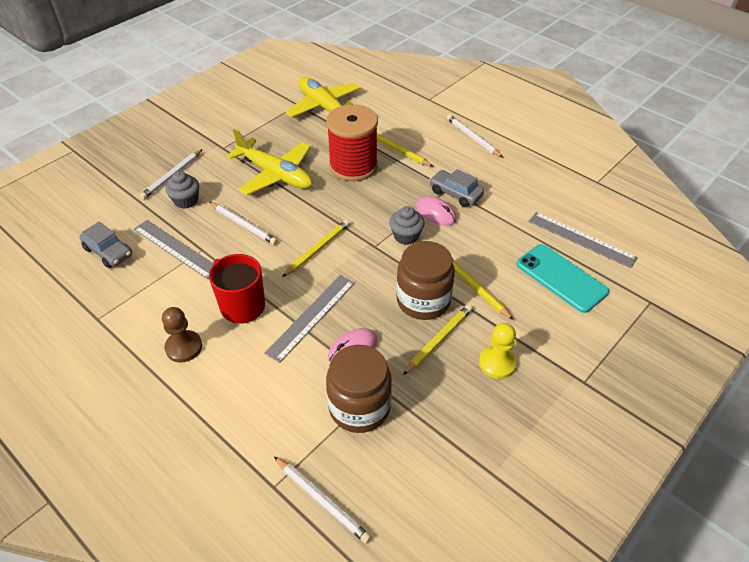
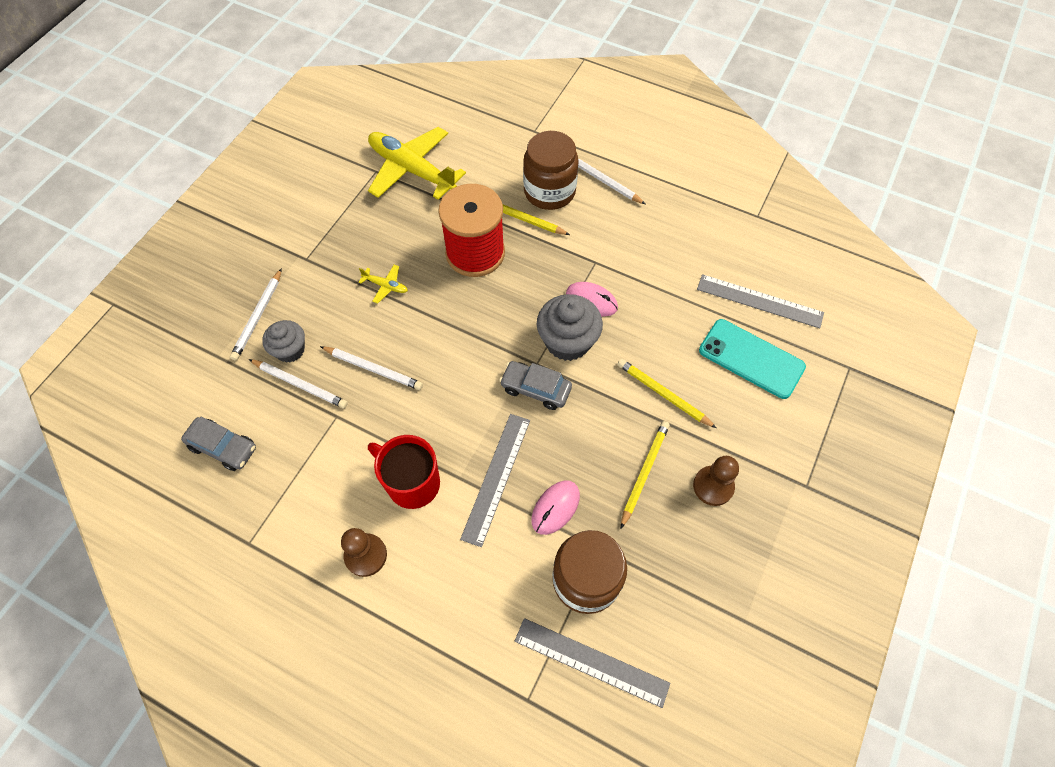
camera: 15 degrees left, 15 degrees up
(176, 249) = (304, 422): grey ruler -> grey ruler (591, 662)
(275, 174) = (386, 286): yellow plane -> yellow plane, size x0.42
(317, 249) = (473, 384): yellow pencil -> none
(322, 500) = (583, 701): white pencil -> white pencil (300, 385)
(406, 236) = (567, 341): grey cupcake -> grey cupcake, size x1.56
(423, 301) = (613, 425): brown jar -> brown jar (549, 191)
(455, 194) = (605, 268): grey car -> grey car (535, 389)
(497, 363) = (713, 486): yellow pawn -> brown pawn

